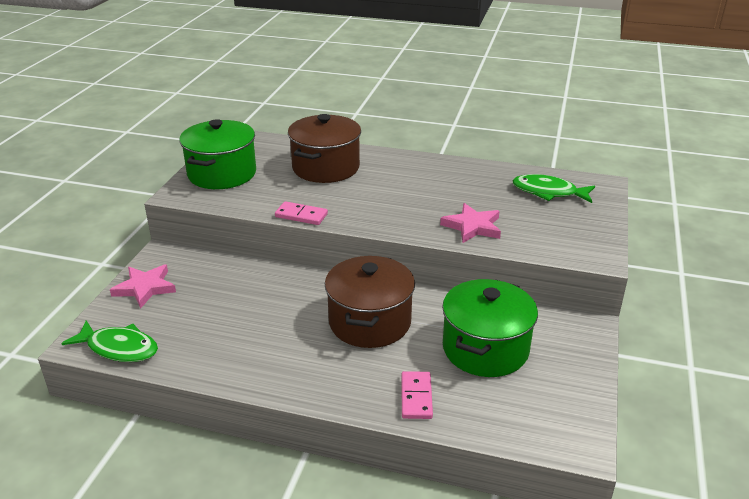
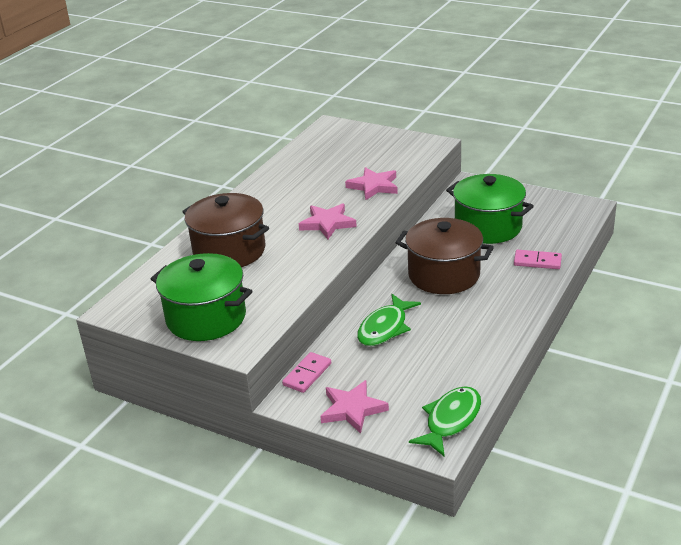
camera: 75 degrees left, 0 degrees up
(301, 215) = (320, 269): pink domino -> pink domino (307, 374)
(385, 209) = (327, 223): none -> pink star
(548, 192) = (333, 148): green fish -> green fish (385, 328)

